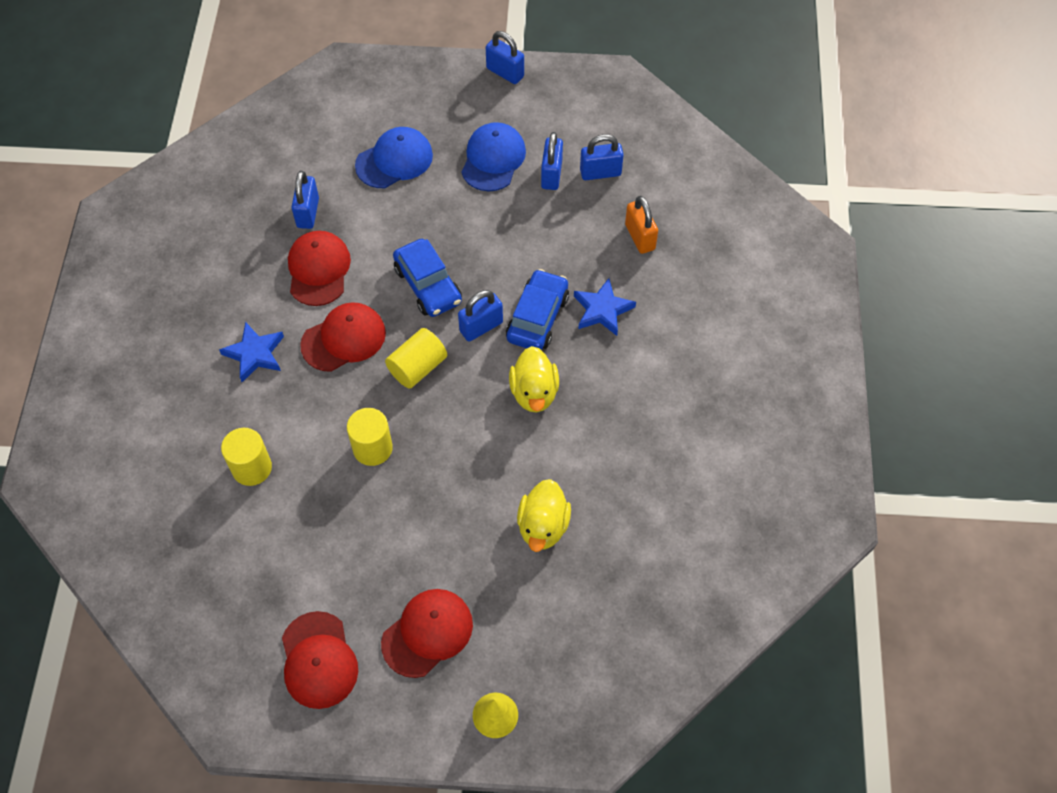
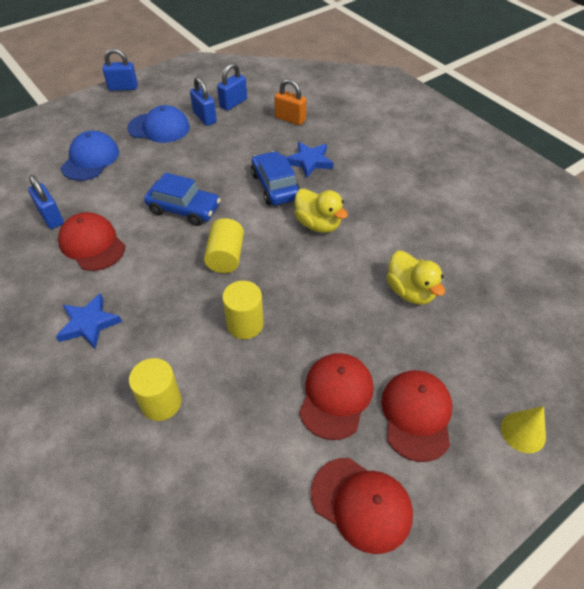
camera: 40 degrees left, 10 degrees down
(344, 339) = (153, 272): red cap -> red cap (336, 396)
(481, 327) = (244, 211): blue padlock -> none
(493, 159) = (159, 128): blue cap -> blue cap turned 120 degrees clockwise

